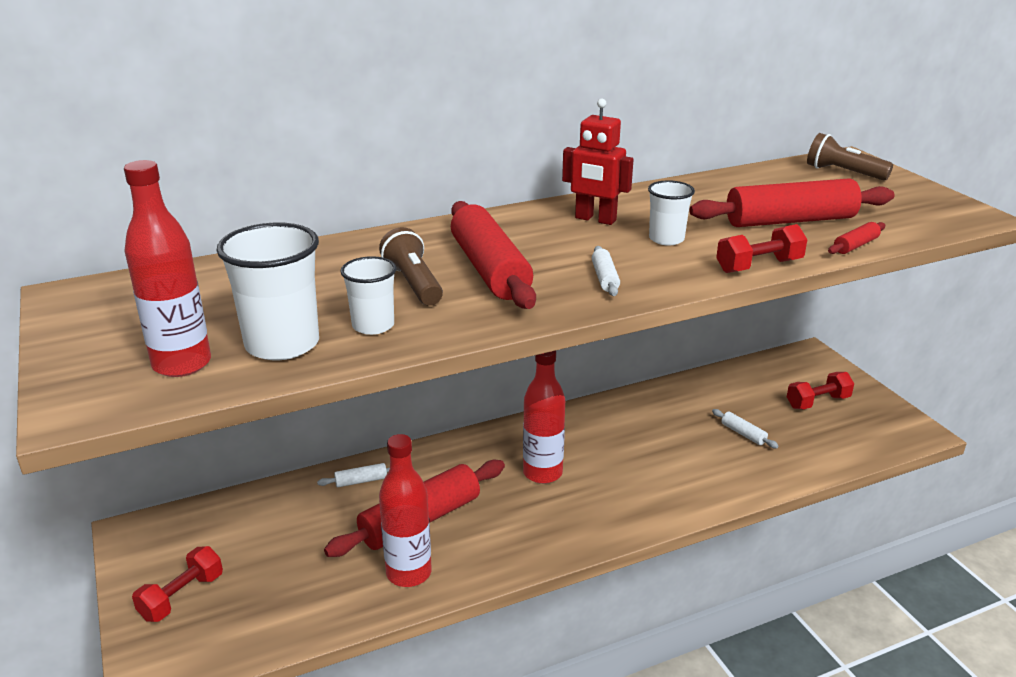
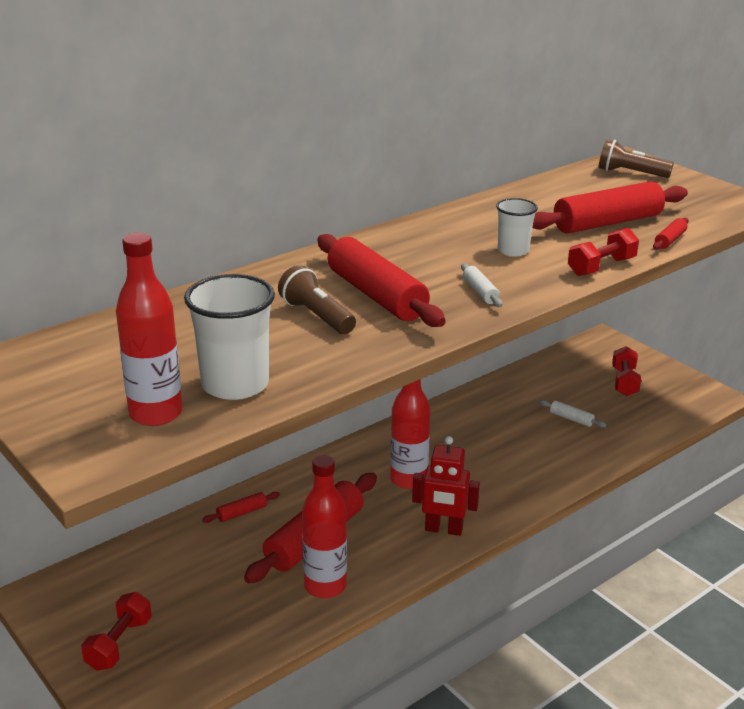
camera: 15 degrees left, 0 degrees up
(361, 481) = (242, 512): white rolling pin -> red rolling pin
(373, 325) = (305, 358): white cup -> none
(595, 219) = (442, 238): red robot -> red robot (443, 529)
(817, 402) = (624, 382): red dumbbell -> red dumbbell turned 45 degrees counterclockwise

